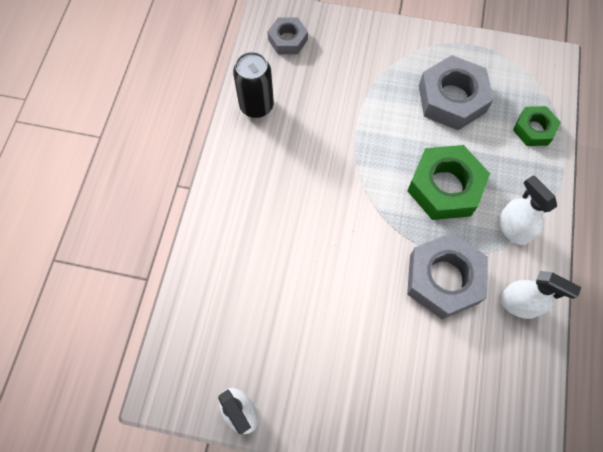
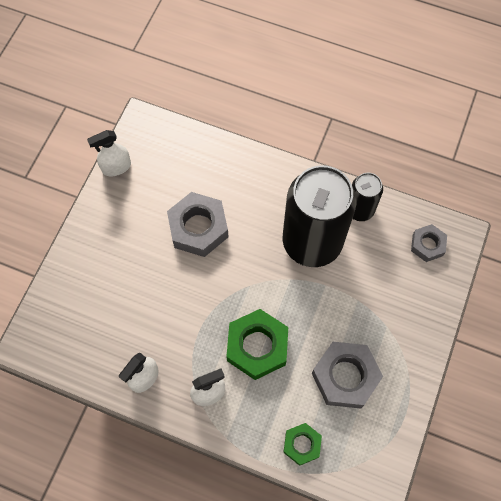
camera: 100 degrees right, 0 degrees up
(306, 149) = (312, 242): none -> black can
(443, 279) = (178, 324): grey nut -> grey nut (198, 228)

